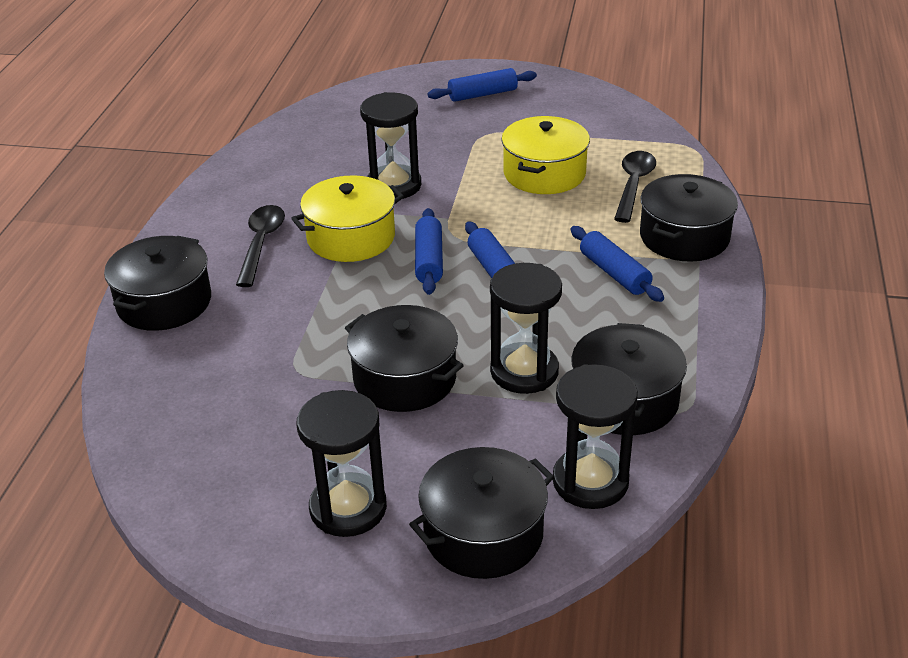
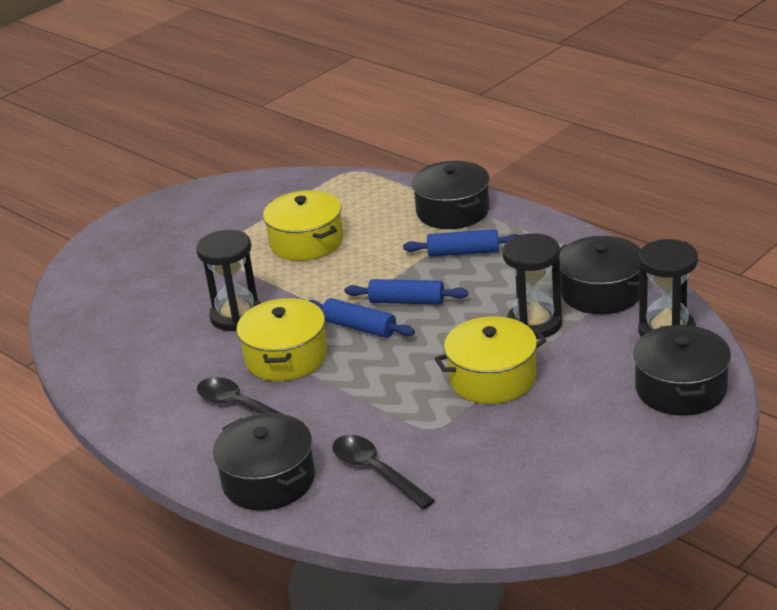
camera: 55 degrees left, 5 degrees down
(348, 508) = (610, 441): black hourglass -> none
(405, 378) = (492, 378): black pot -> yellow pot
(482, 94) = (155, 235): blue rolling pin -> none
(633, 185) = (368, 210): black spoon -> black spoon (376, 471)

